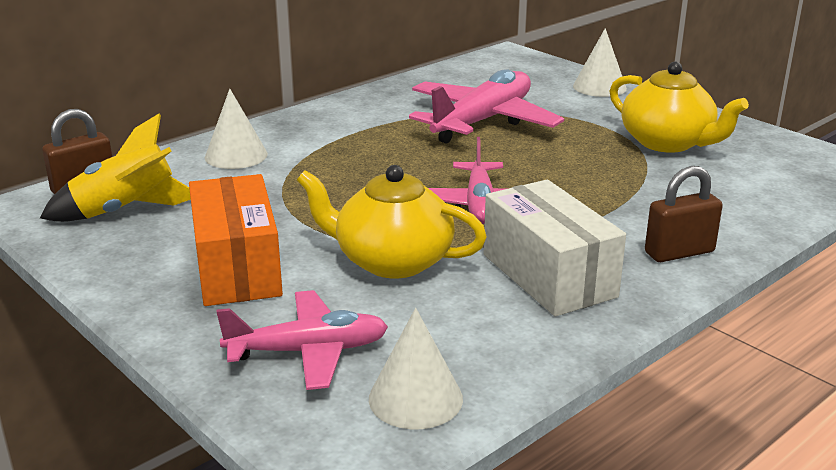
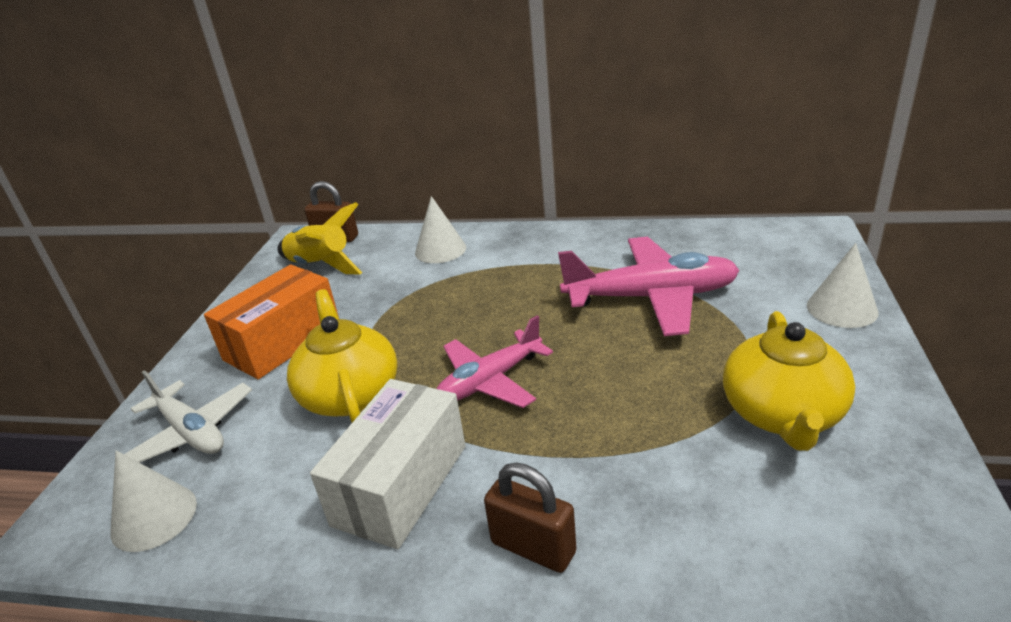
camera: 55 degrees right, 5 degrees up
(308, 351) = (191, 432): pink plane -> white plane

